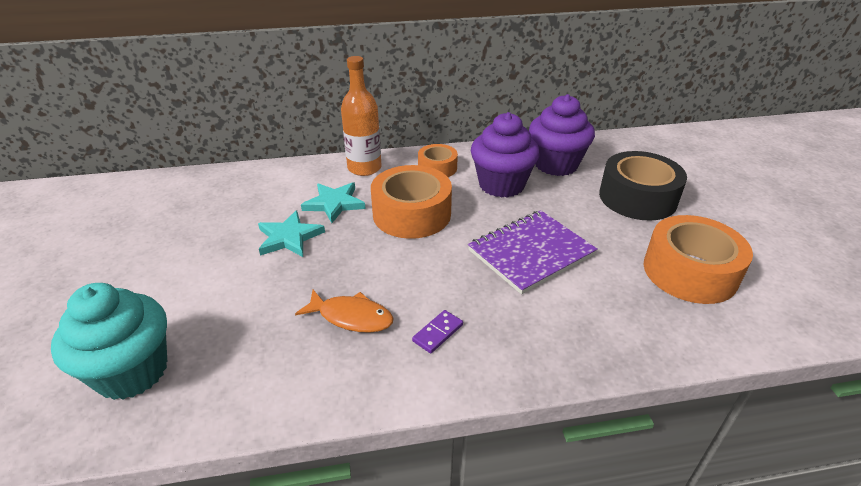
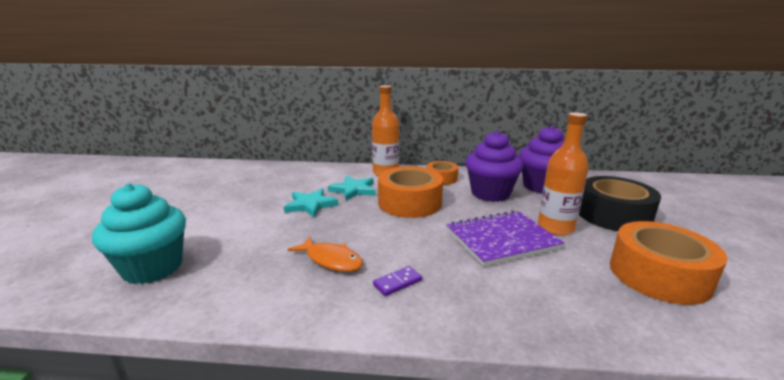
camera: 15 degrees right, 15 degrees down
(582, 226) = (555, 228): none -> orange bottle

